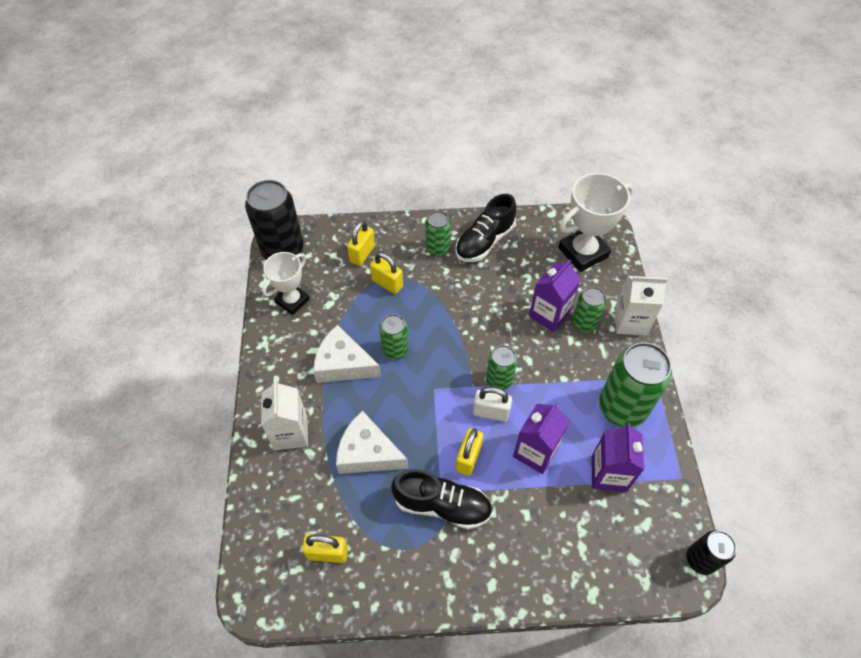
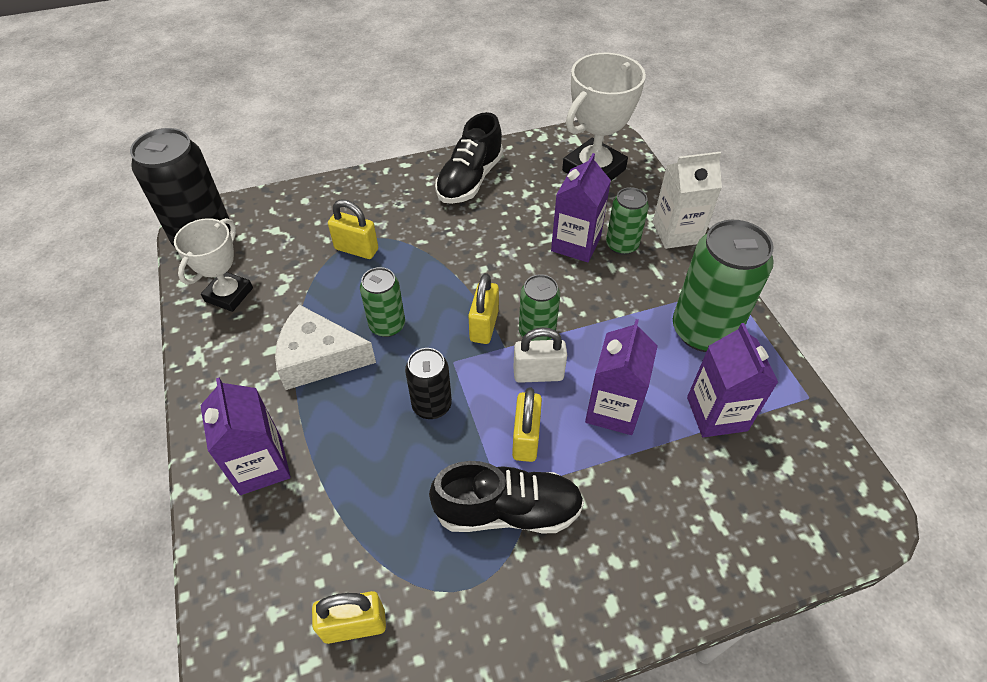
camera: 15 degrees left, 5 degrees down
(291, 433) = (261, 465): white carton -> purple carton
(362, 254) = (314, 222): yellow padlock -> yellow padlock (484, 326)
(367, 453) = (381, 465): white cheese -> none
(437, 248) = (412, 198): green can -> none
(700, 559) = (873, 493): black can -> black can (432, 405)

